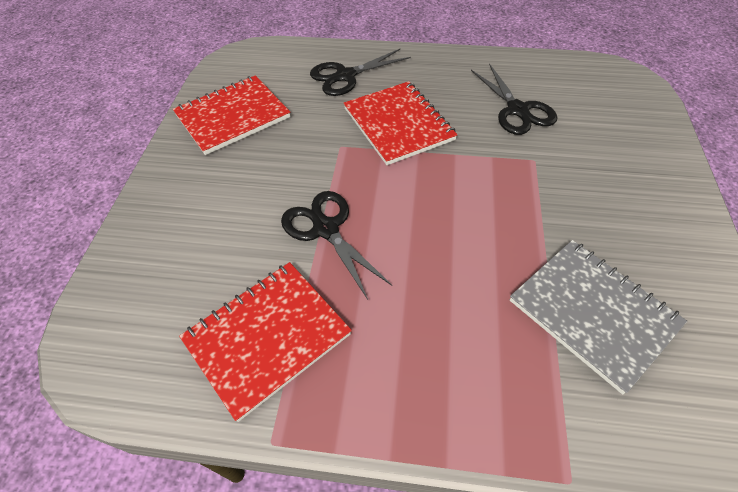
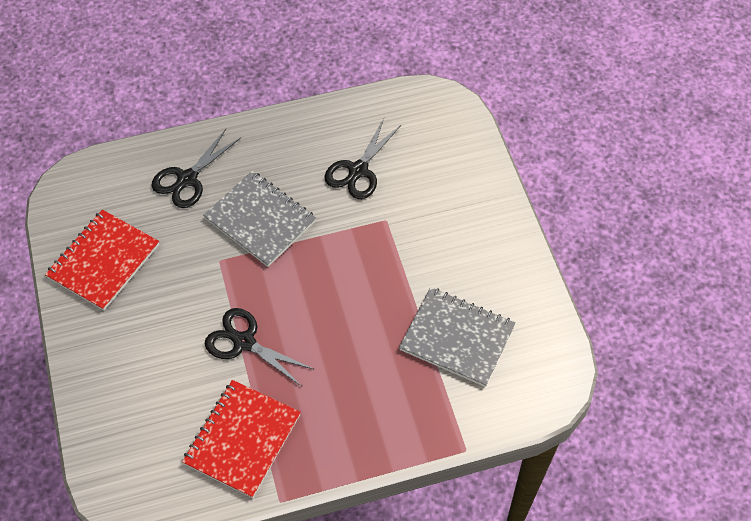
camera: 25 degrees left, 5 degrees up
(398, 124) = (260, 220): red notebook -> grey notebook
(517, 110) = (358, 170): black scissors -> black scissors turned 75 degrees clockwise

